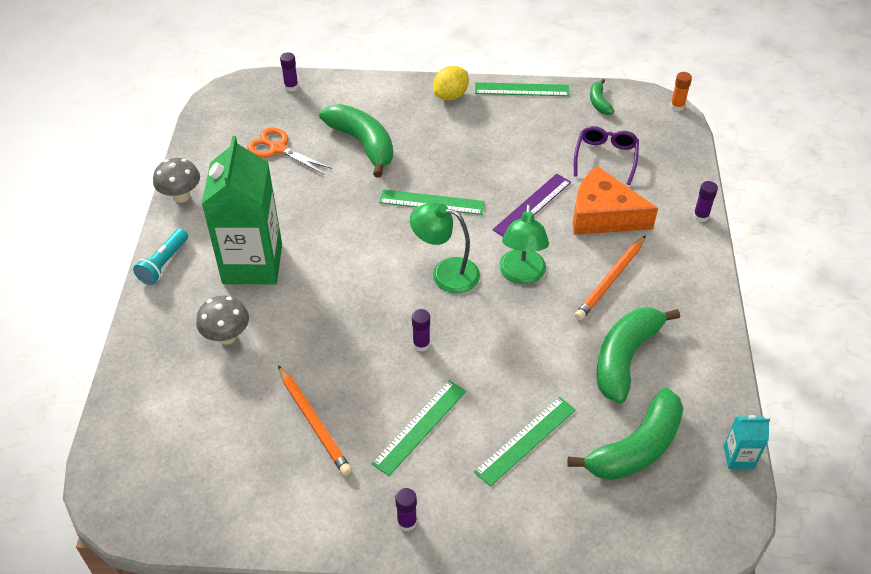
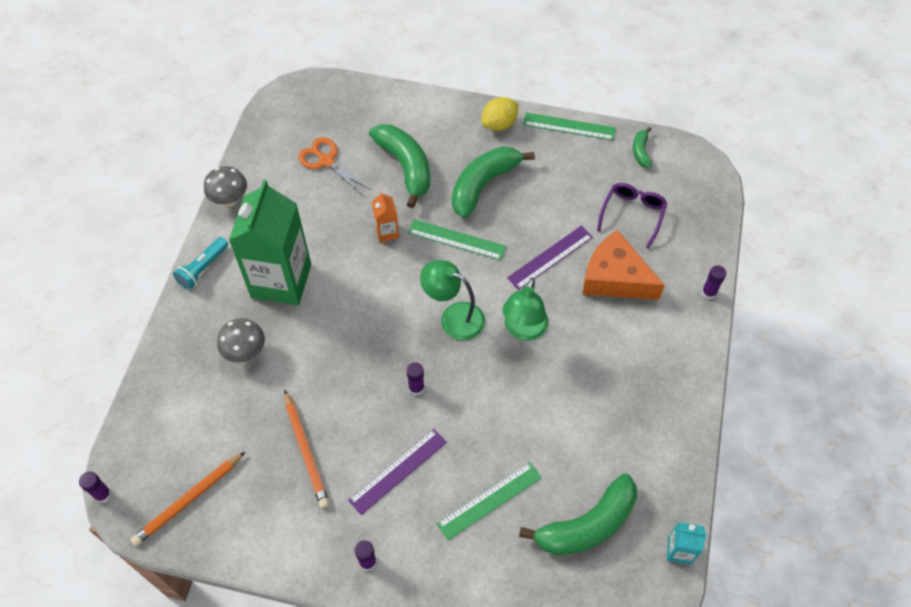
camera: 10 degrees right, 10 degrees up
(291, 87) = (351, 94): purple glue stick -> purple glue stick (103, 494)
(356, 204) = (387, 232): none -> orange carton
(420, 427) = (398, 471): green ruler -> purple ruler
(610, 280) = (605, 348): orange pencil -> orange pencil (189, 500)
(625, 358) = (599, 432): green banana -> green banana (483, 185)
(677, 106) = (716, 166): orange glue stick -> none

